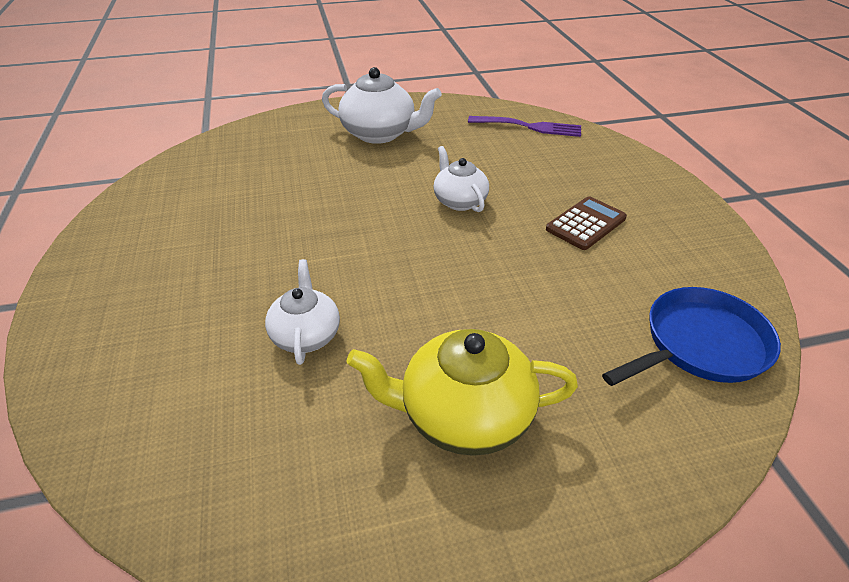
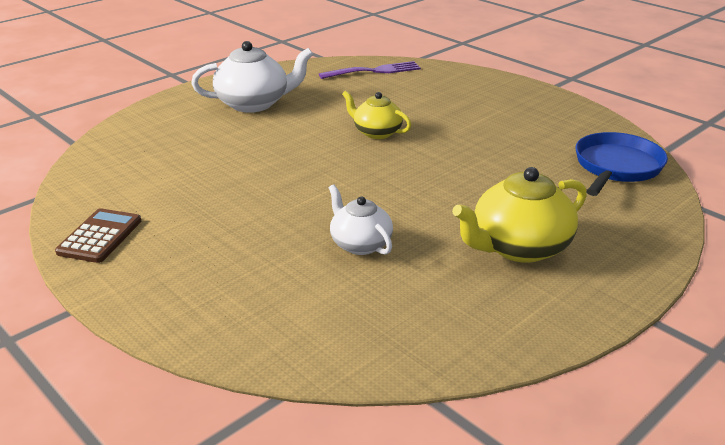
camera: 30 degrees left, 10 degrees down
(459, 201) = (376, 132): white teapot -> yellow teapot
(585, 224) = (482, 122): brown calculator -> brown calculator (100, 236)

